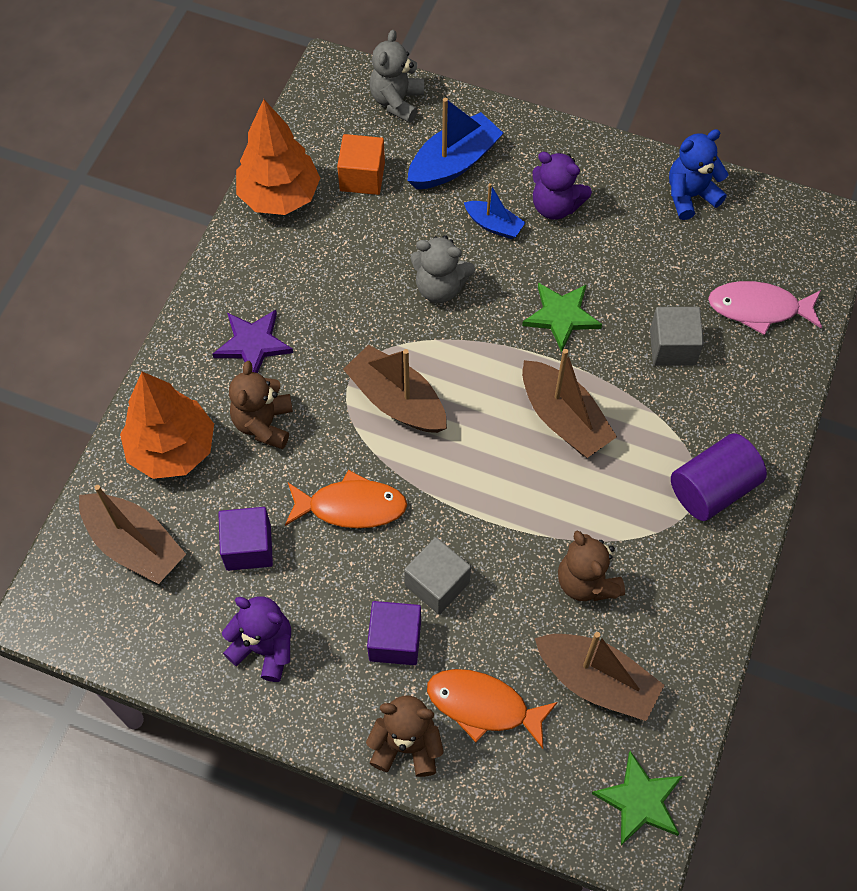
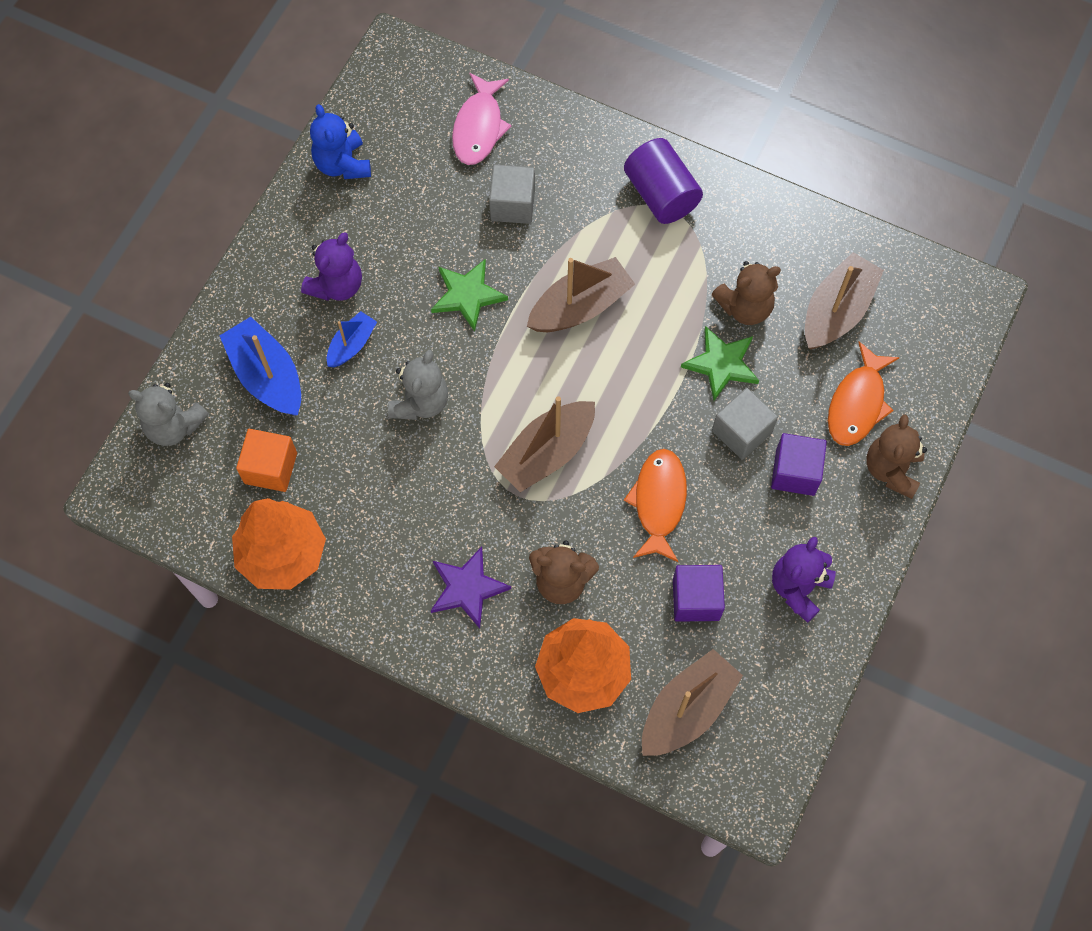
camera: 85 degrees left, 5 degrees up
(639, 801) = (940, 291): green star -> green star (721, 364)

